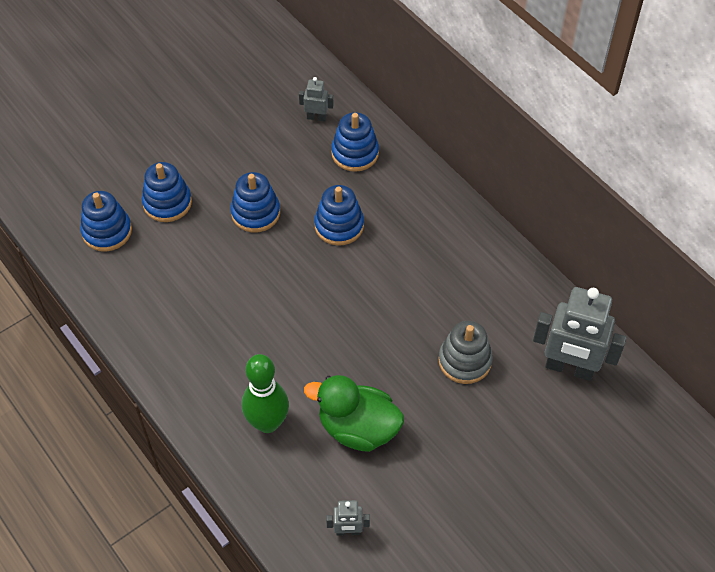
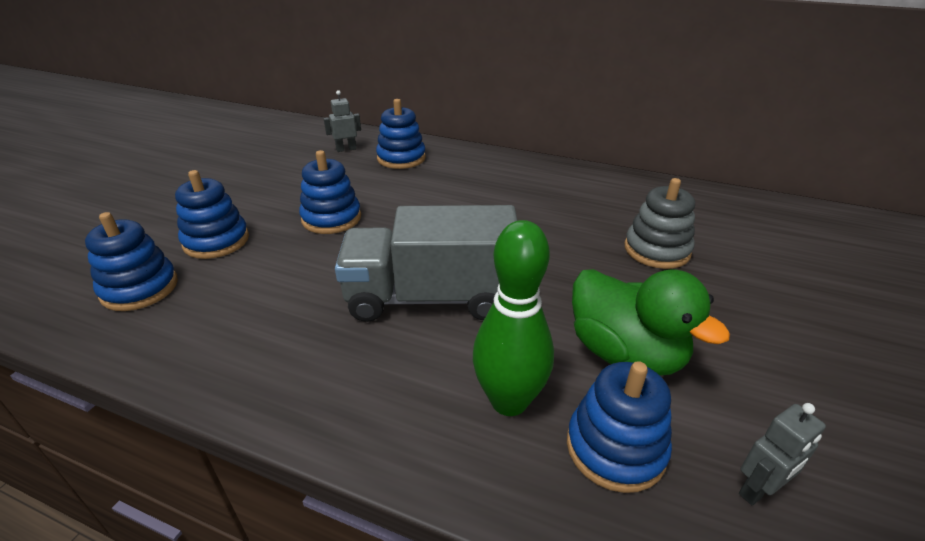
camera: 30 degrees left, 20 degrees down
(275, 327) = (431, 297): none -> grey truck
(339, 225) = (429, 201): blue stacking toy -> blue stacking toy (615, 448)
(358, 428) = (625, 353): green duck -> green duck turned 120 degrees counterclockwise
(569, 368) = (746, 221): grey robot -> none

